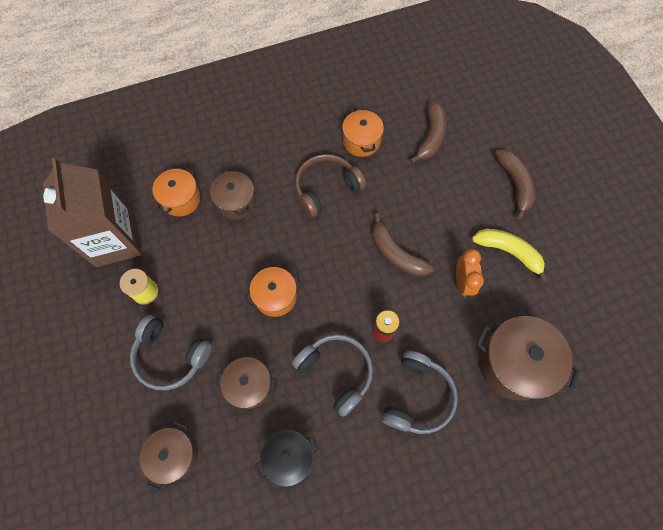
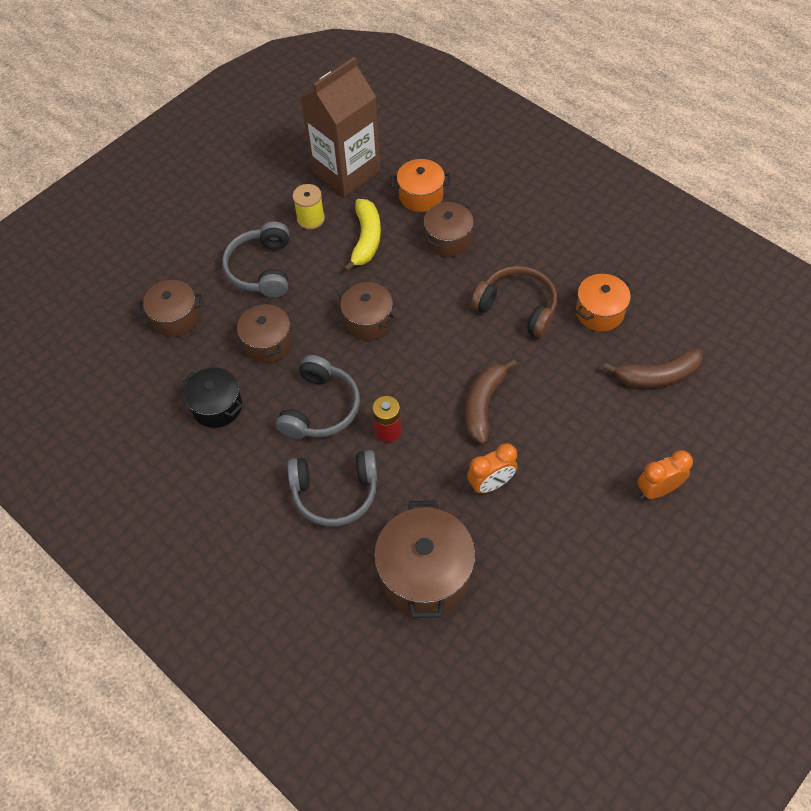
camera: 65 degrees right, 10 degrees down
(275, 296) = (368, 321): orange pot -> brown pot
(508, 252) = (560, 517): yellow banana -> yellow banana (366, 239)
(514, 184) = (657, 490): brown banana -> orange clock

